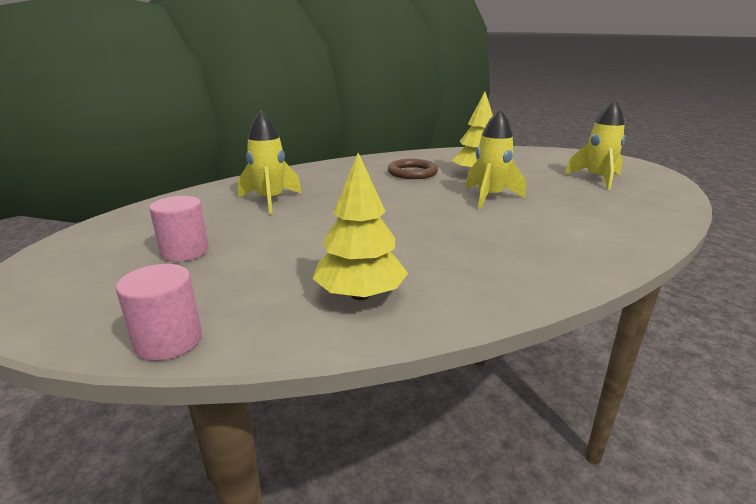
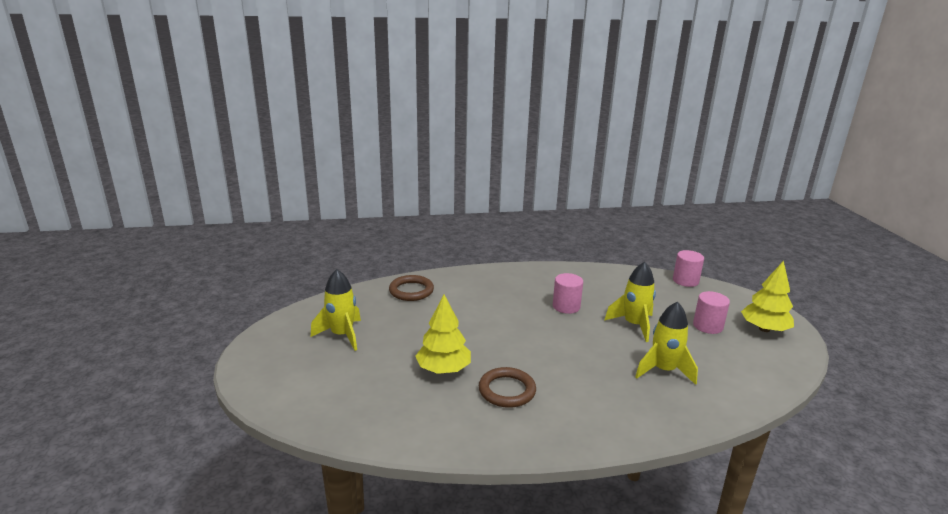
camera: 160 degrees left, 0 degrees up
(360, 295) = (604, 282): yellow tree -> yellow tree (764, 329)
(405, 240) = (566, 306): none -> pink cylinder
(490, 197) = (470, 332): yellow rocket -> yellow rocket (634, 325)
(625, 221) = (411, 291): none -> brown ring

